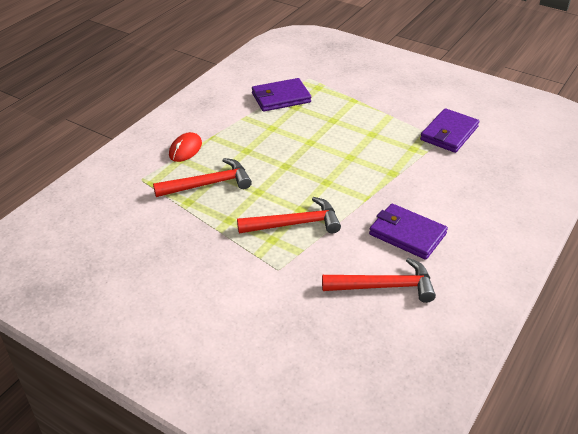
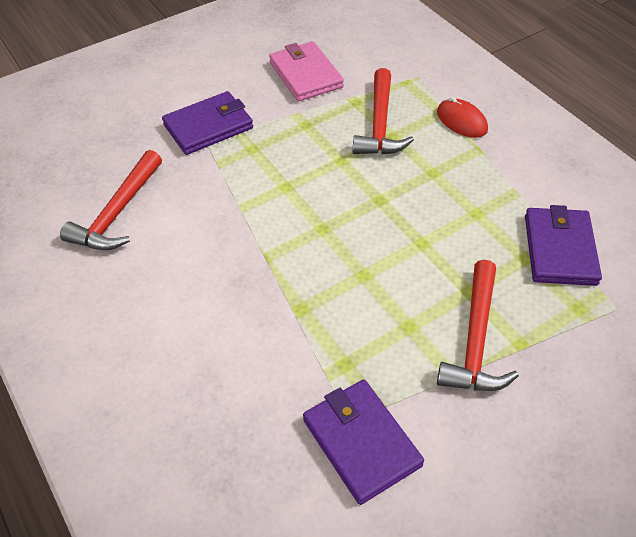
camera: 115 degrees right, 10 degrees up
(164, 240) = (305, 75): none -> pink wallet
(294, 224) = (265, 174): red hammer -> red hammer (475, 340)
(407, 234) = (176, 269): purple wallet -> purple wallet (208, 126)

